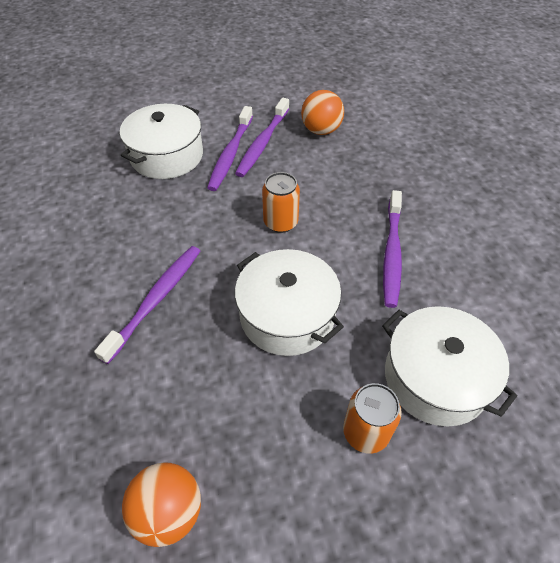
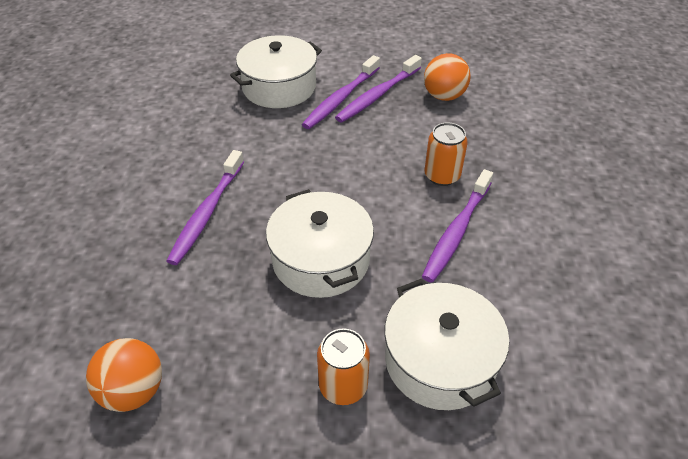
camera: 20 degrees right, 5 degrees down
(156, 300) = (207, 212): purple toothbrush -> purple toothbrush turned 150 degrees clockwise
(280, 222) = (358, 173): orange can -> orange can (442, 176)

